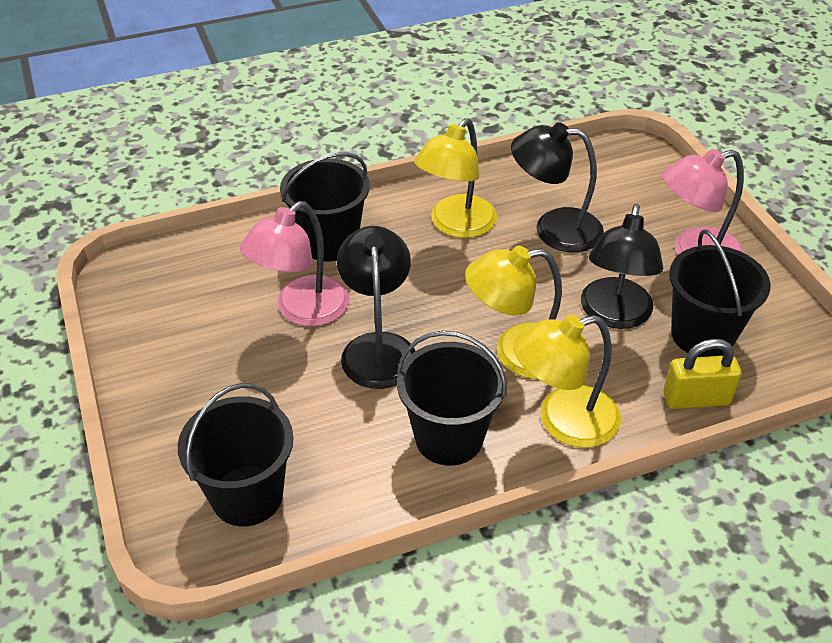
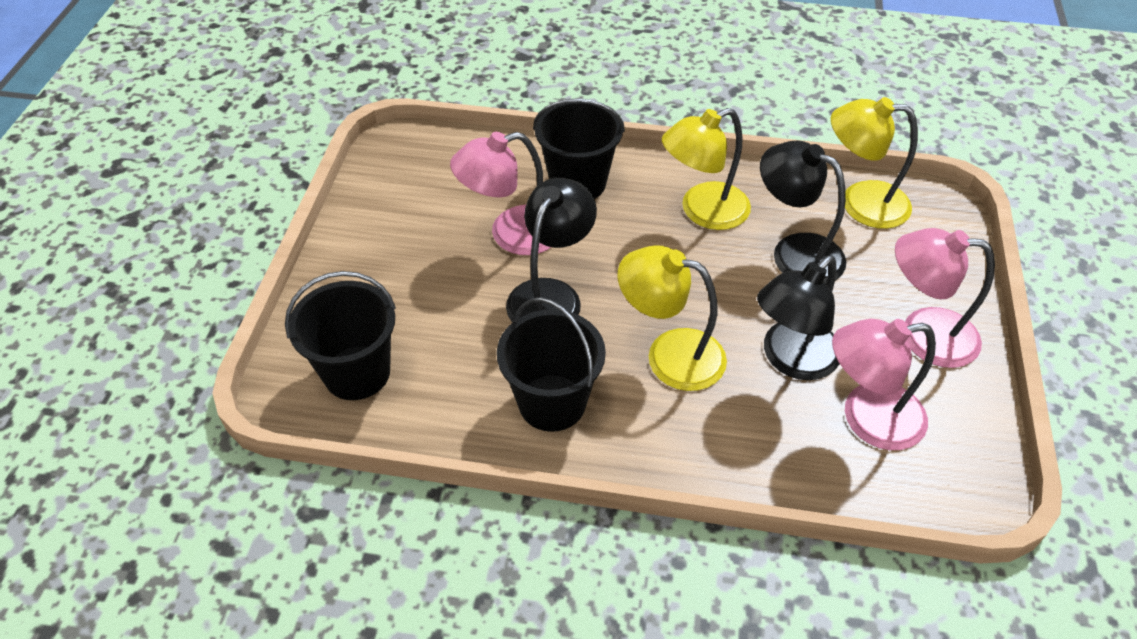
camera: 30 degrees right, 5 degrees up
(563, 421) = (665, 437): yellow lamp -> yellow lamp (860, 203)
(696, 399) = (811, 477): yellow padlock -> none
(702, 335) = (867, 418): black bucket -> pink lamp

